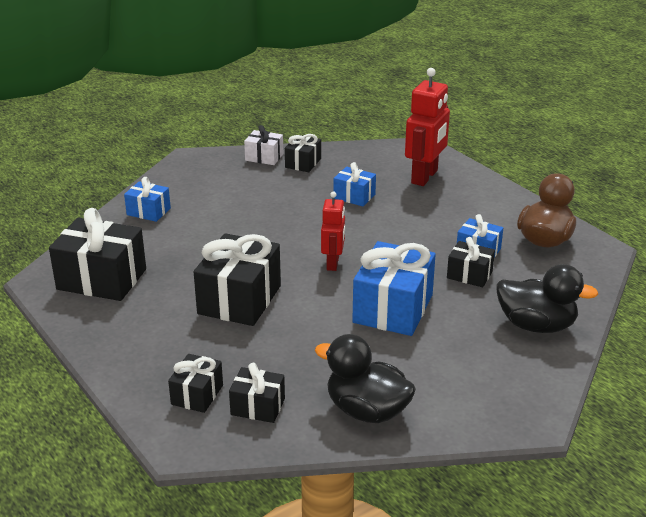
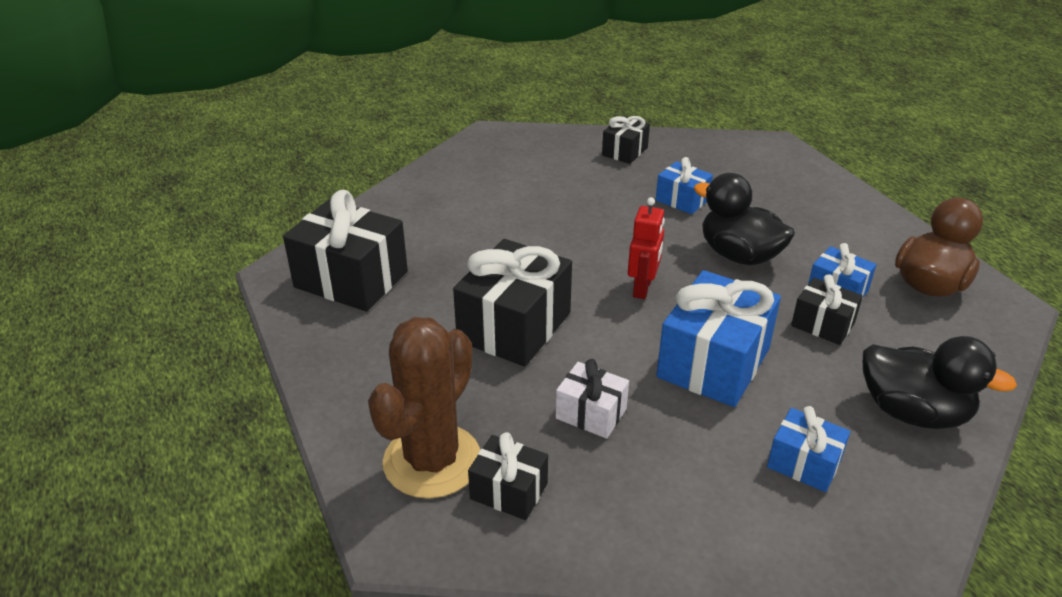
camera: 10 degrees right, 5 degrees up
(148, 211) = (427, 196): blue gift -> blue gift (804, 463)
(197, 394) = (432, 461): black gift -> brown cactus
(264, 157) = (579, 140): white gift -> white gift (591, 413)
(367, 411) = (658, 519): black duck -> black duck (739, 255)
(425, 177) = (775, 183): red robot -> none

